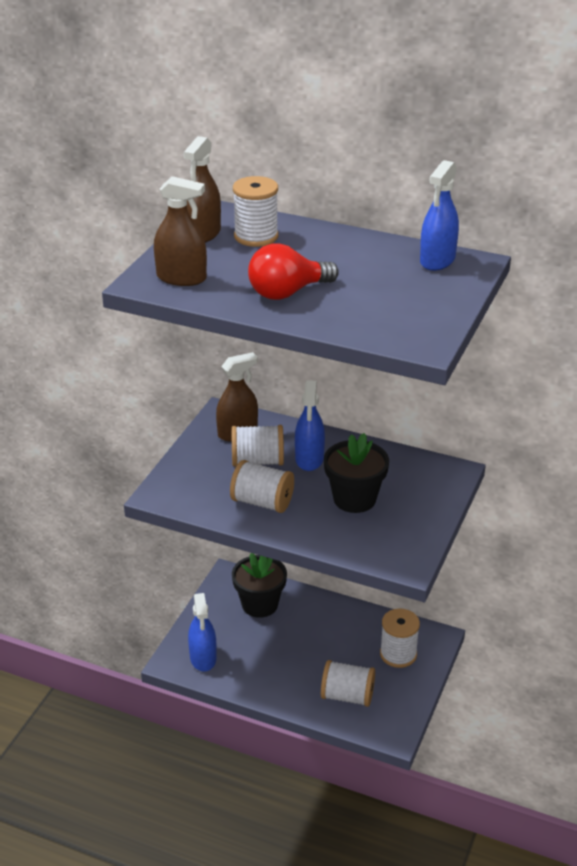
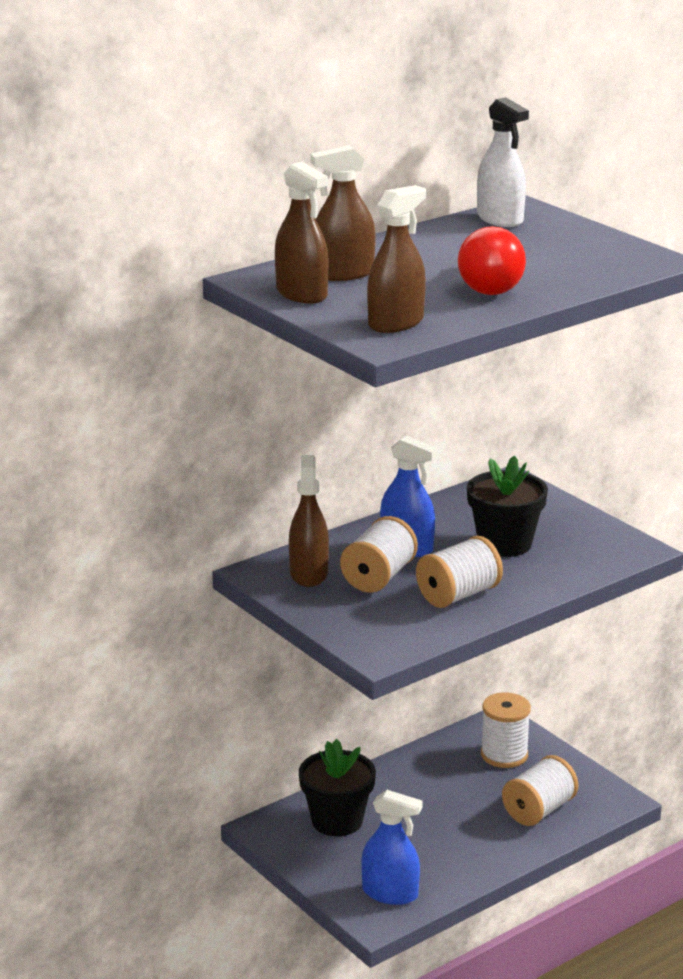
camera: 60 degrees left, 10 degrees down
(256, 236) = (343, 274): white spool -> brown spray bottle
(437, 260) = (500, 219): blue spray bottle -> white spray bottle

